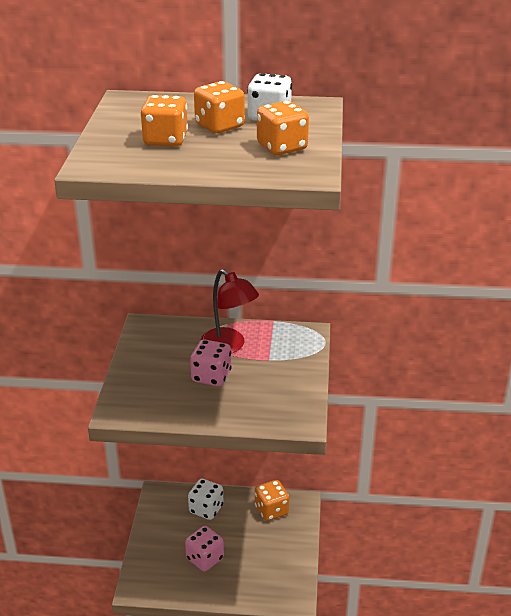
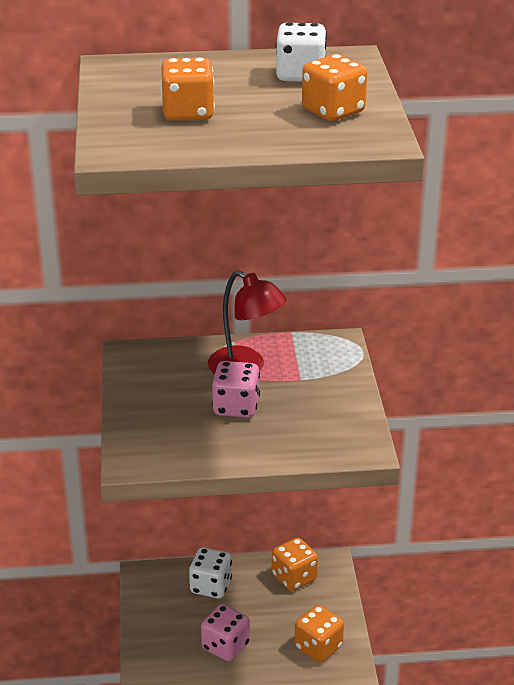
camera: 10 degrees left, 0 degrees up
(219, 126) = (245, 91): orange dice -> orange dice (318, 647)

